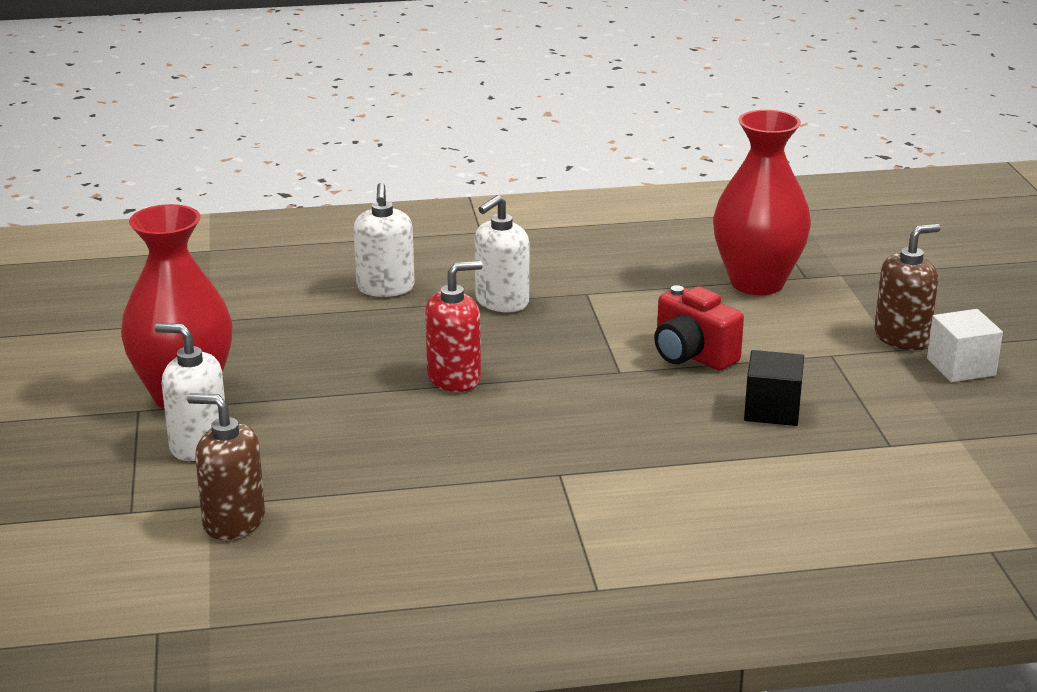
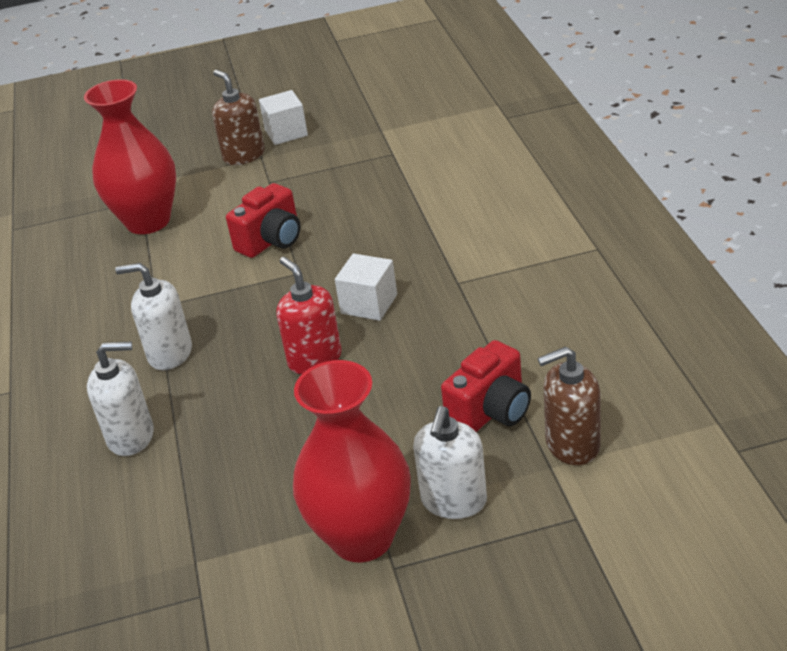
camera: 90 degrees left, 10 degrees up
(233, 521) = (572, 445): brown soap dispenser -> brown soap dispenser turned 60 degrees clockwise
(313, 477) = (491, 411): none -> red camera
(501, 302) = (169, 353): white soap dispenser -> white soap dispenser turned 150 degrees clockwise
(539, 413) = (369, 304): none -> white cube
(772, 410) = (352, 200): black cube -> none

